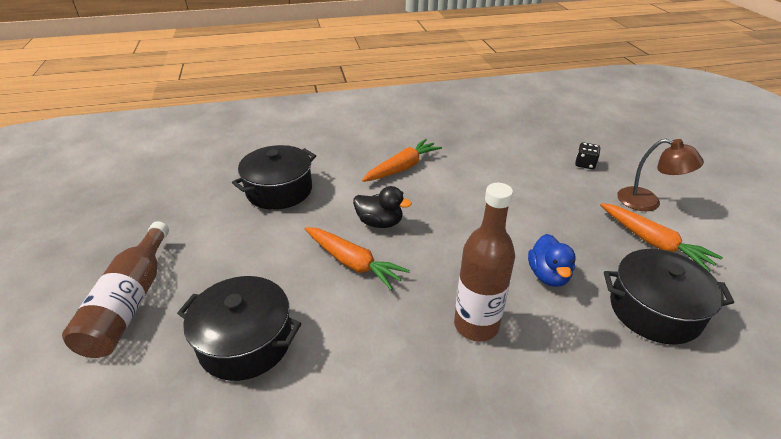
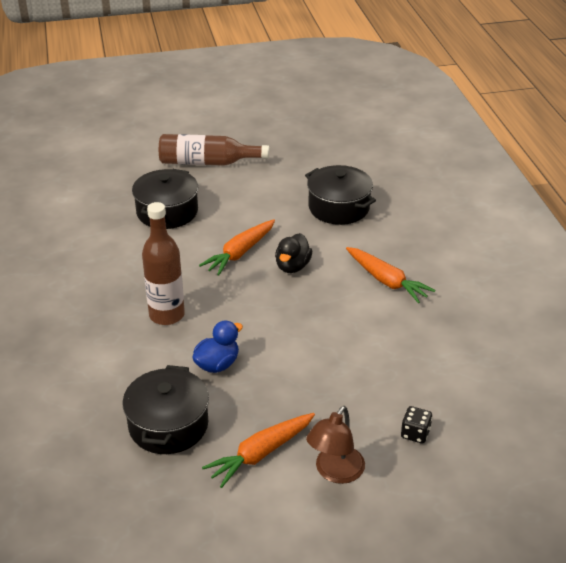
camera: 90 degrees right, 0 degrees up
(548, 275) = (217, 364): blue duck -> blue duck turned 135 degrees clockwise

